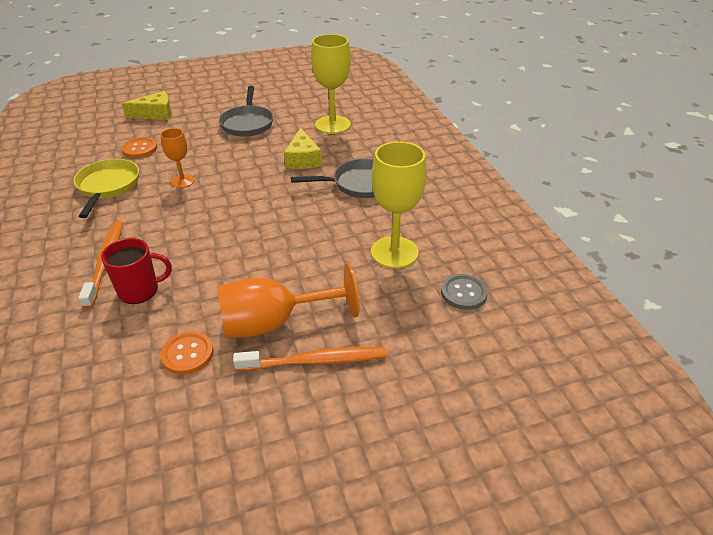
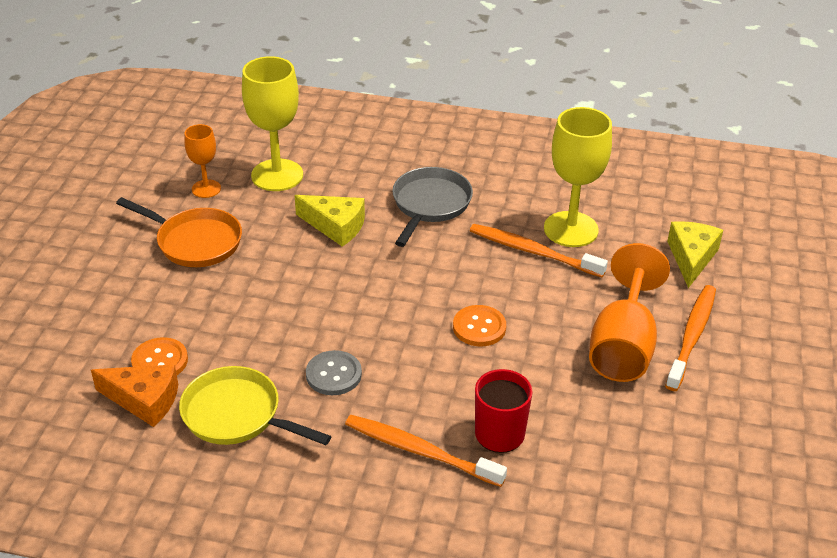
camera: 60 degrees left, 0 degrees up
(106, 156) = (144, 400): none -> orange cheese
(155, 114) = (64, 320): yellow cheese -> yellow cheese (691, 258)
(183, 181) = (291, 341): orange goblet -> orange goblet (206, 189)
(187, 354) = (630, 419): orange button -> orange button (479, 327)
(247, 123) = (195, 242): grey pan -> orange pan
(350, 243) = (532, 251): none -> orange toothbrush
(463, 293) = (660, 214): grey button -> grey button (333, 374)

